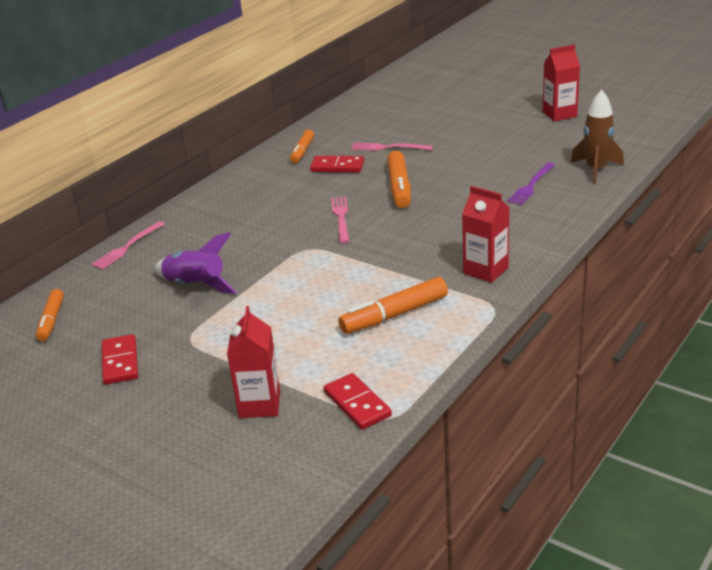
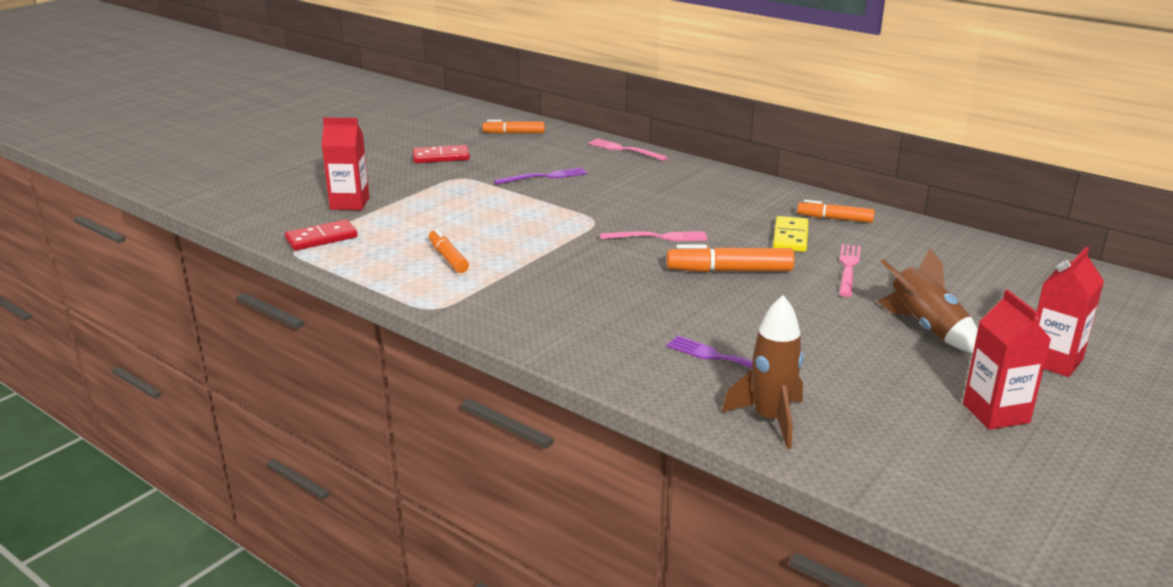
camera: 90 degrees right, 5 degrees down
(195, 286) = (544, 177): purple rocket -> purple fork
(337, 167) = (790, 237): red domino -> yellow domino
(394, 315) = (448, 258): orange marker -> orange marker, size x0.66
(468, 127) = (926, 328): none -> brown rocket
(485, 270) = (510, 309): red carton -> red carton (1054, 361)

